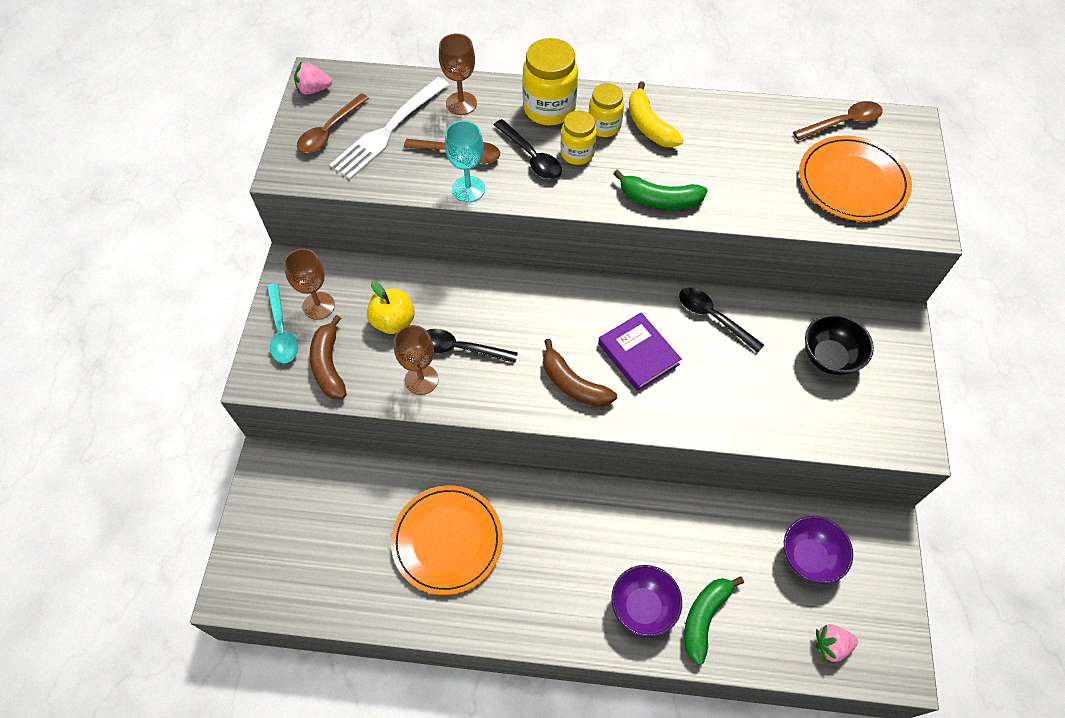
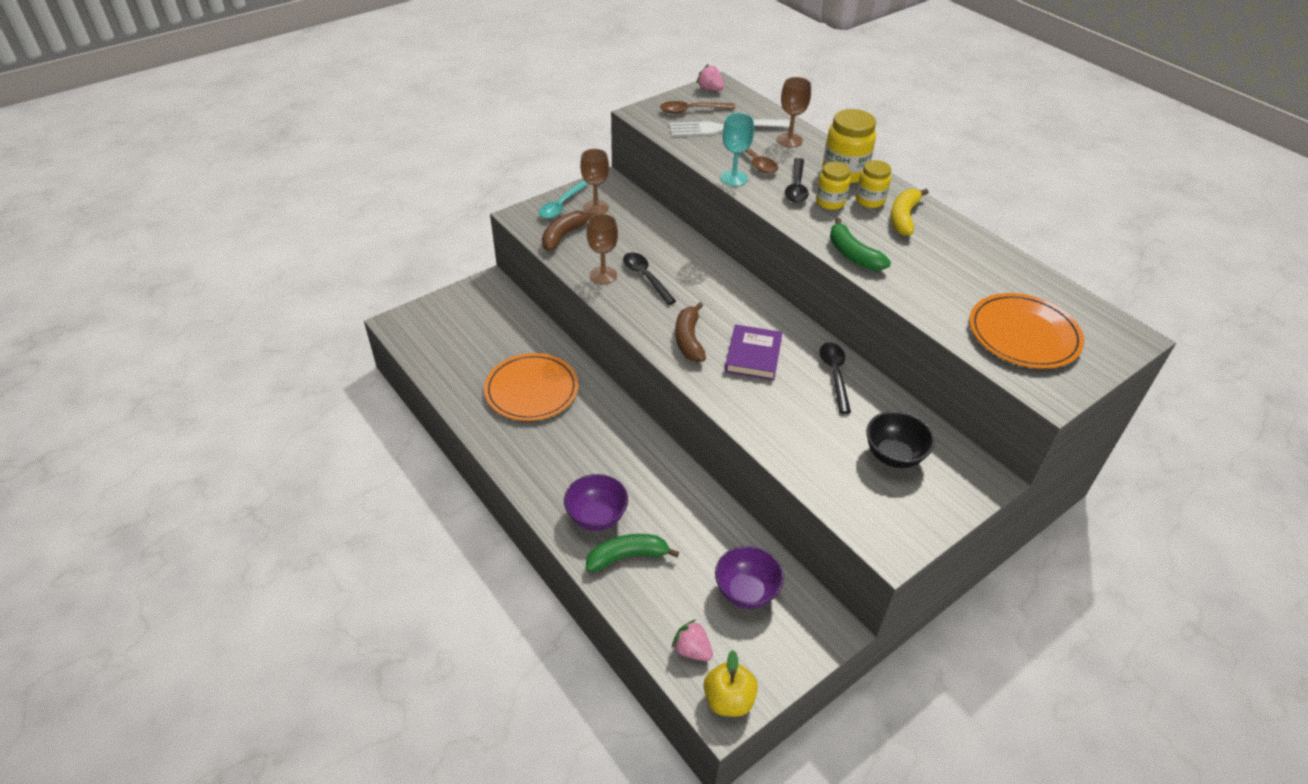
camera: 45 degrees right, 15 degrees down
(393, 321) = (626, 240): yellow apple -> yellow apple (728, 700)
(843, 123) = (1068, 301): brown spoon -> none

